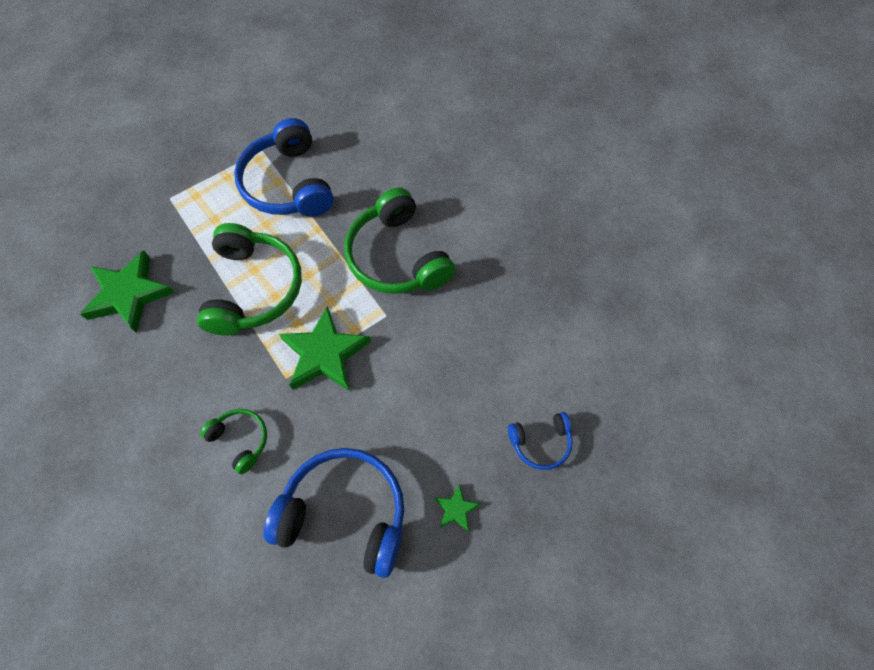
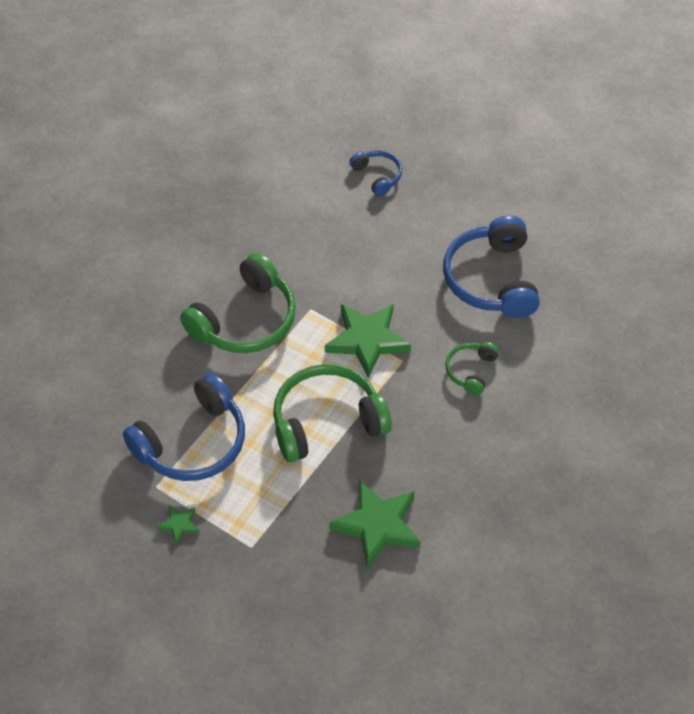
camera: 110 degrees left, 10 degrees down
(456, 509) = (453, 213): green star -> green star (179, 525)

